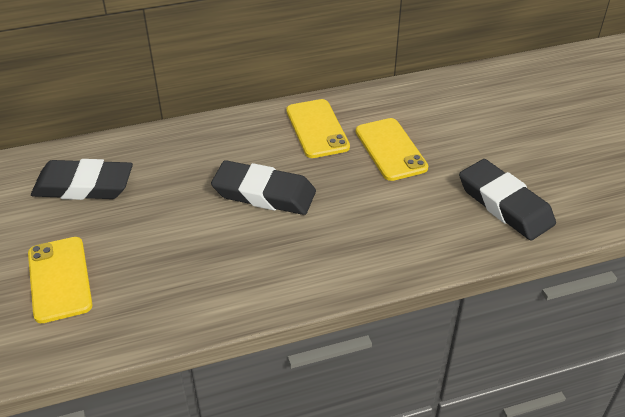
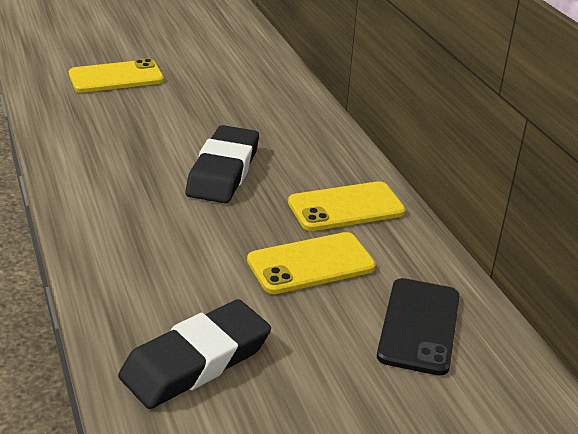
camera: 85 degrees right, 10 degrees down
(84, 186) = (236, 79): black eraser -> none
(448, 108) = (419, 326): none -> black phone

